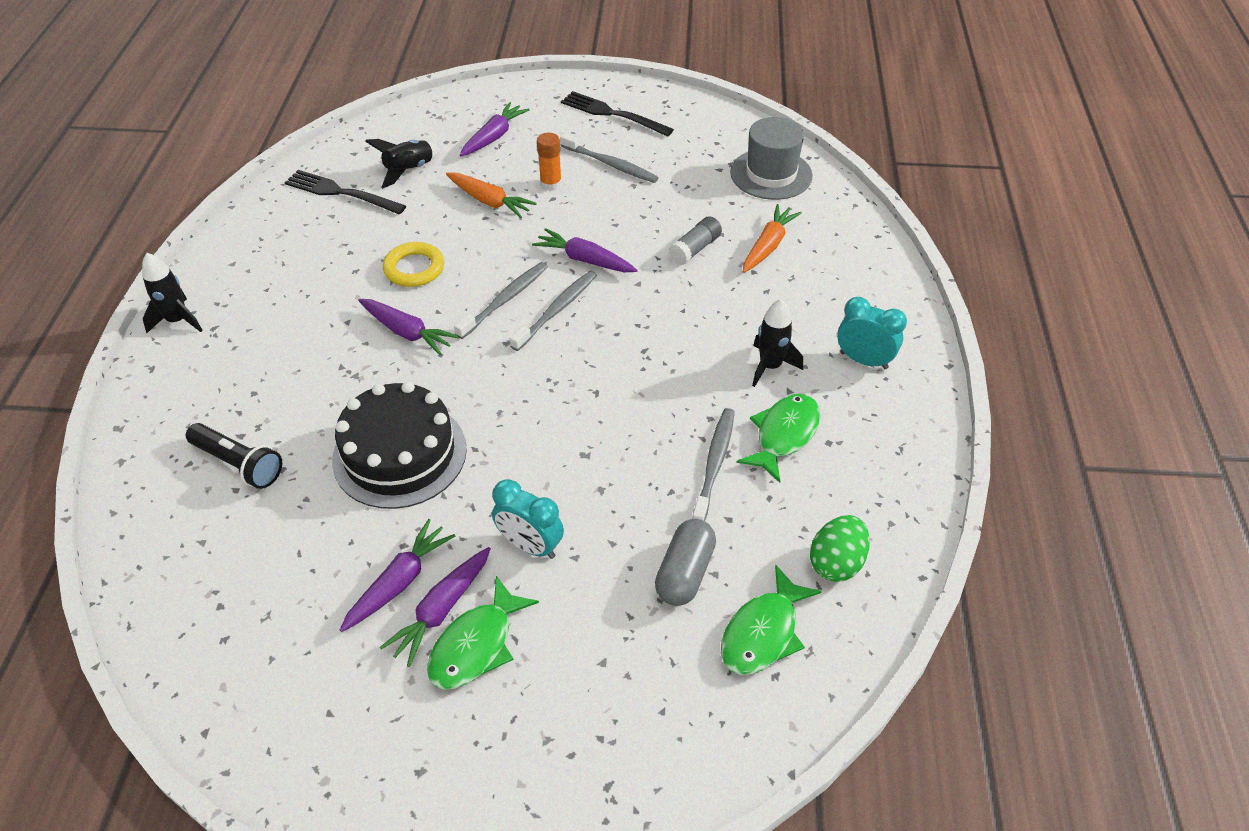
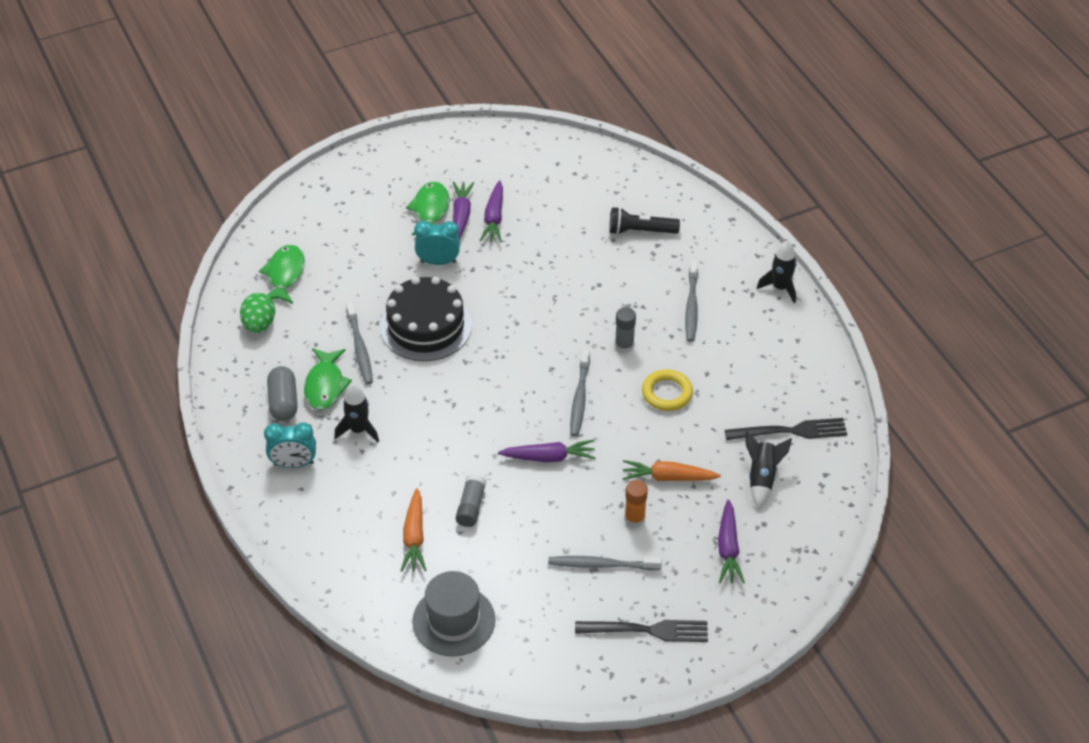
camera: 150 degrees right, 0 degrees up
(399, 454) = (554, 274): black cake -> black cake (426, 326)
(407, 332) = (624, 346): purple carrot -> grey glue stick
(557, 310) = (536, 407): grey toothbrush -> grey toothbrush (691, 307)
(685, 573) = (343, 284): grey capsule -> grey capsule (283, 402)

